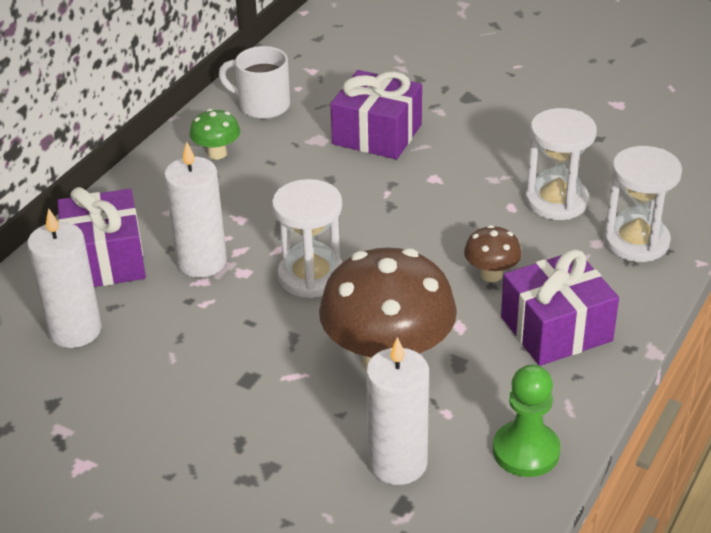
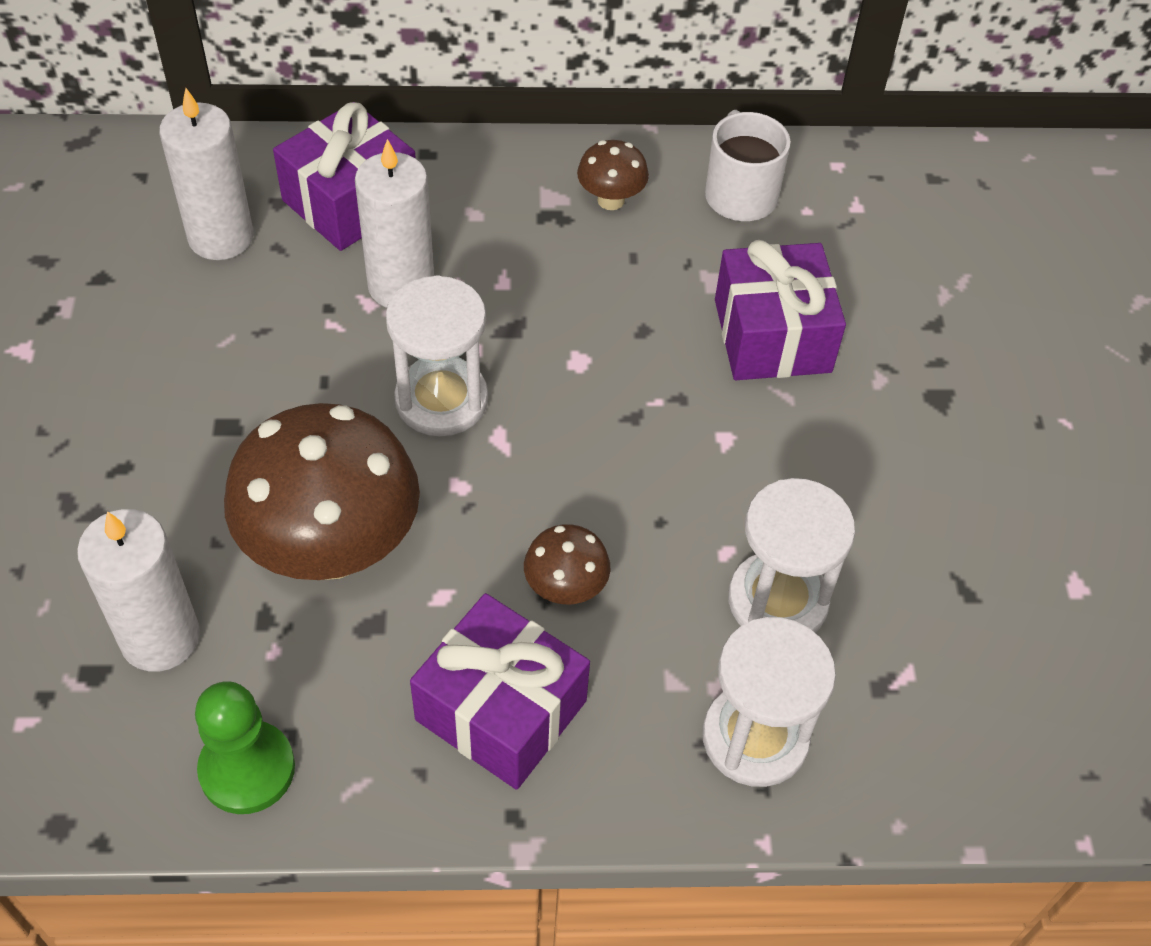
camera: 55 degrees right, 15 degrees up
(217, 153) = (611, 200): green mushroom -> brown mushroom

